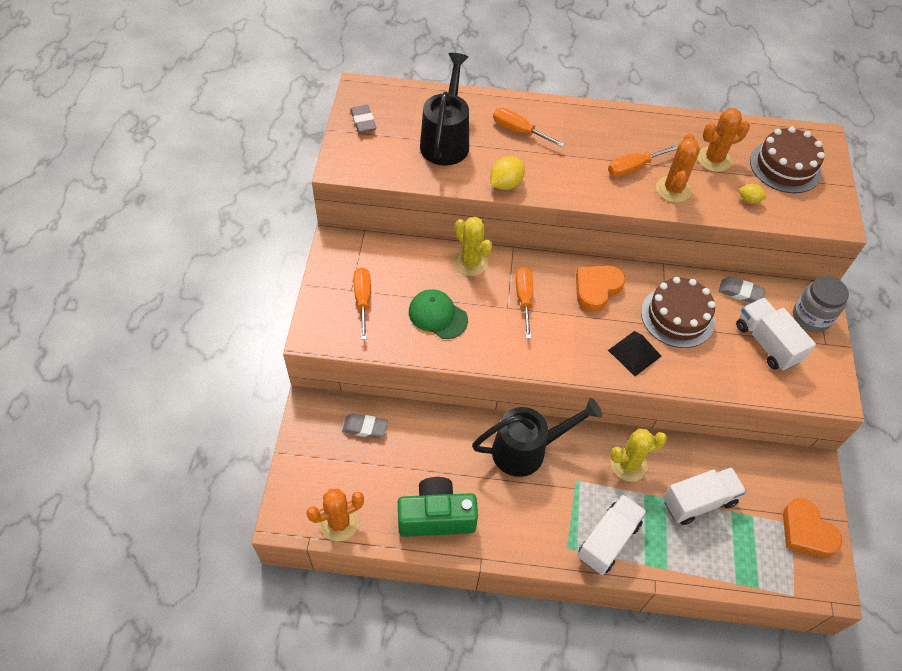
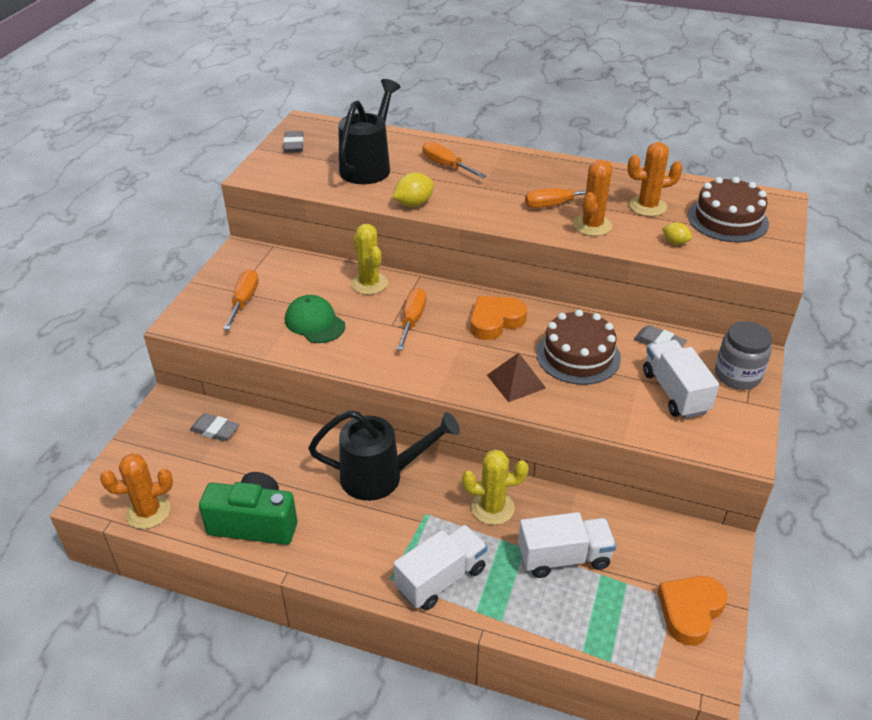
camera: 15 degrees right, 15 degrees down
(634, 353) = (516, 381): black pyramid -> brown pyramid
(806, 532) = (690, 611): orange heart -> orange heart turned 60 degrees clockwise

